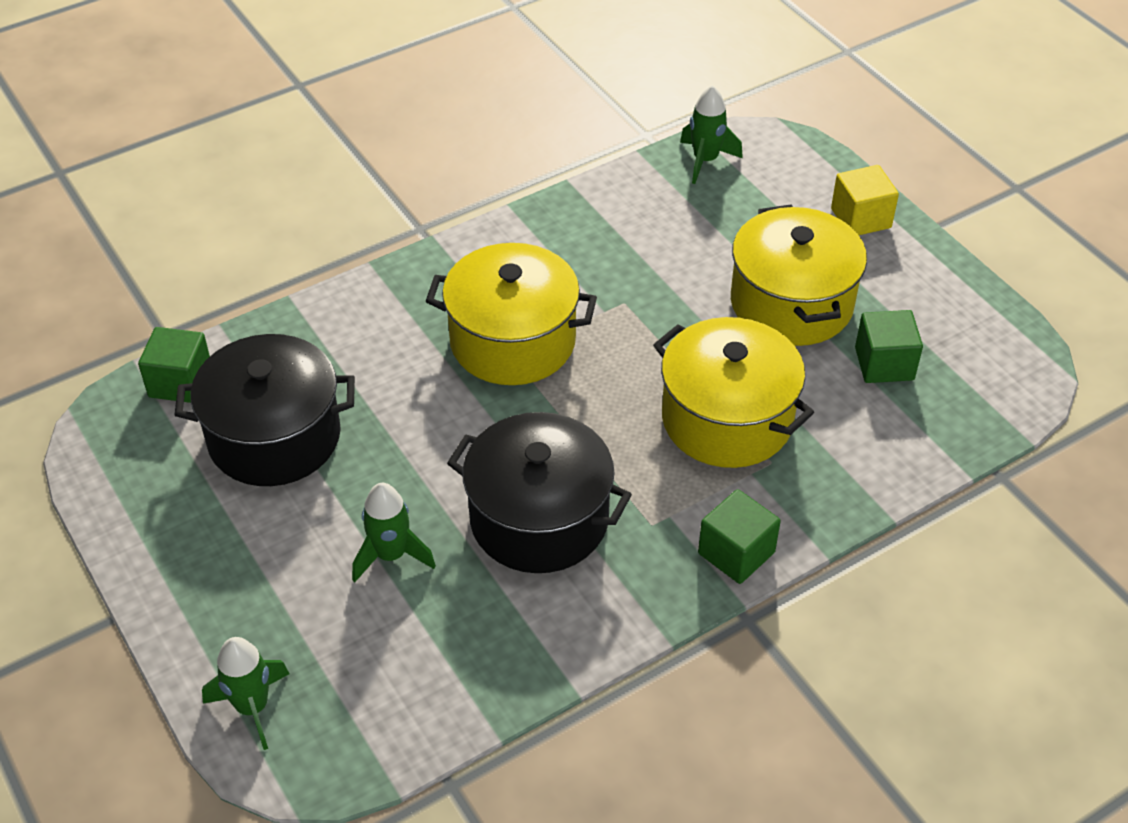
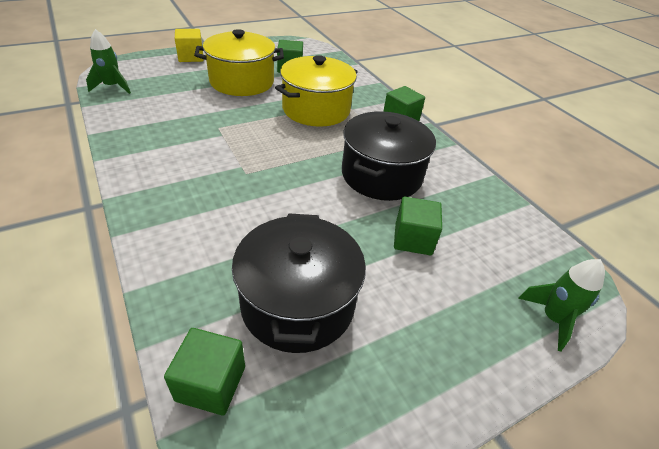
camera: 90 degrees left, 5 degrees down
(391, 555) = (413, 239): green rocket -> green cube
(512, 341) = (234, 171): yellow pot -> none

